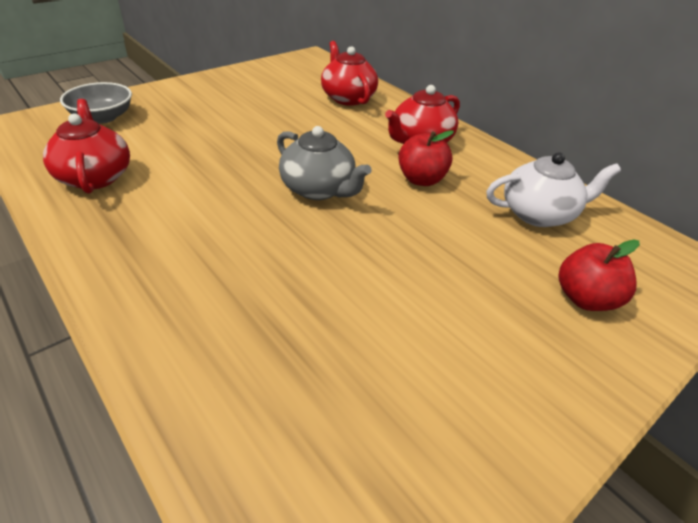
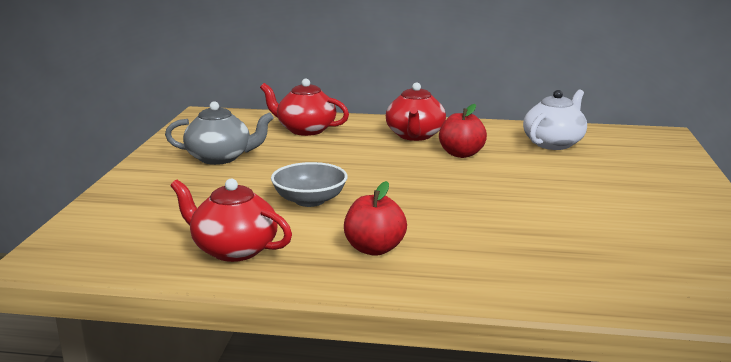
camera: 40 degrees left, 20 degrees down
(103, 117) = (126, 218): grey bowl -> grey bowl (310, 200)
(318, 189) = (414, 184): grey teapot -> grey teapot (220, 158)
(585, 298) = (642, 167): red apple -> red apple (374, 249)

